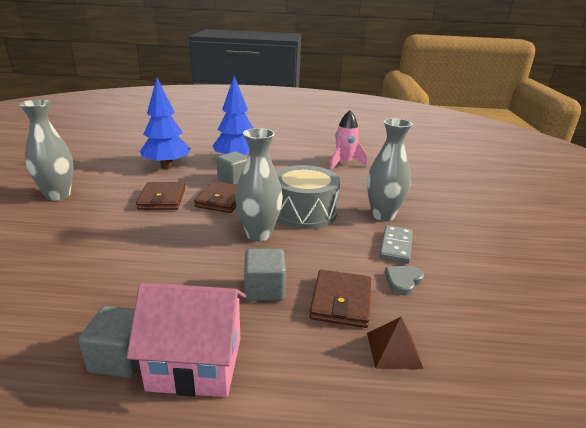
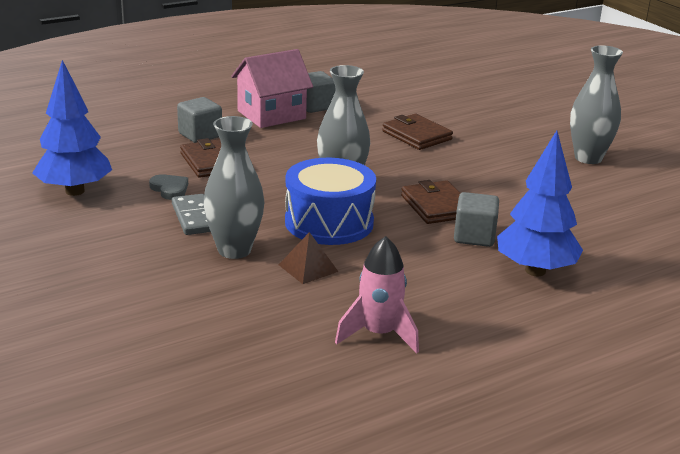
camera: 145 degrees right, 0 degrees up
(162, 199) = (494, 186): brown wallet -> brown wallet (416, 135)
(167, 166) = (590, 226): blue tree -> blue tree (74, 191)
(264, 289) = (278, 152): grey cube -> grey cube (200, 135)
(304, 212) = (329, 222): grey drum -> blue drum
(393, 350) = (155, 149): brown pyramid -> brown pyramid (308, 268)
(403, 281) = (170, 189): grey heart -> grey heart turned 45 degrees counterclockwise

